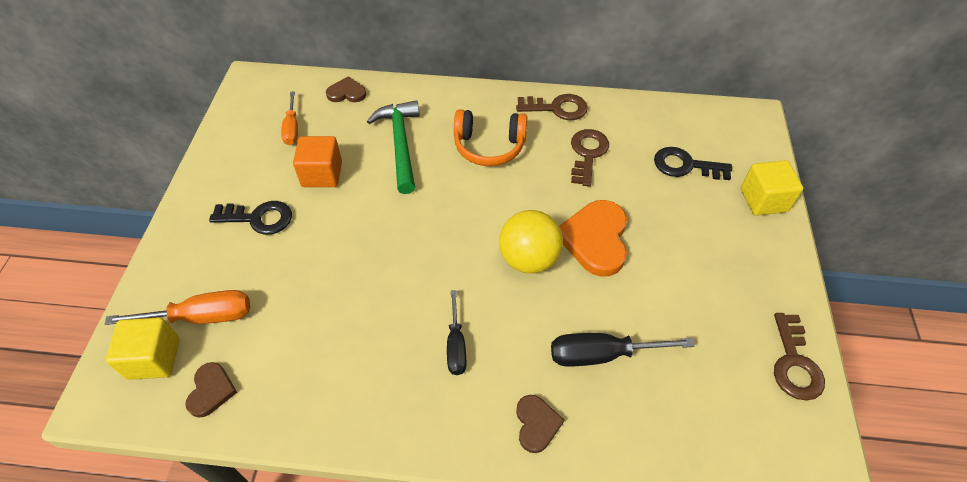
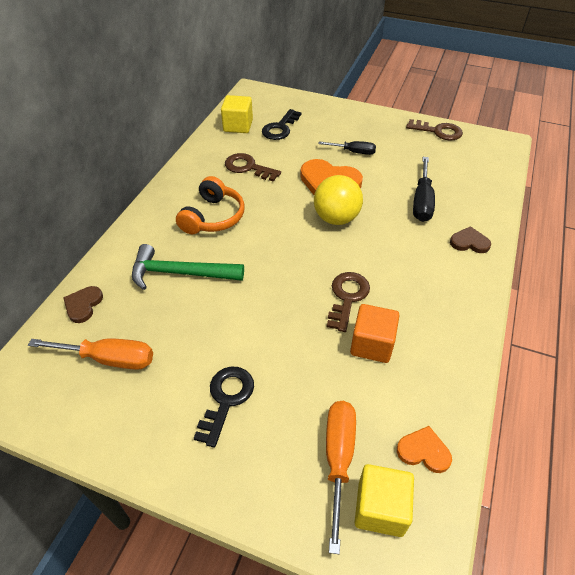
camera: 75 degrees left, 5 degrees down
(211, 391) = (423, 451): brown heart -> orange heart
(292, 128) = (109, 359): orange screwdriver -> orange screwdriver, size x1.52
(322, 174) = (190, 338): orange cube -> orange cube (372, 344)
(456, 345) = (403, 272): black screwdriver -> black screwdriver (353, 152)
(557, 108) = (192, 171): brown key -> brown key (347, 297)
(763, 200) = (321, 107): yellow cube -> yellow cube (238, 126)

